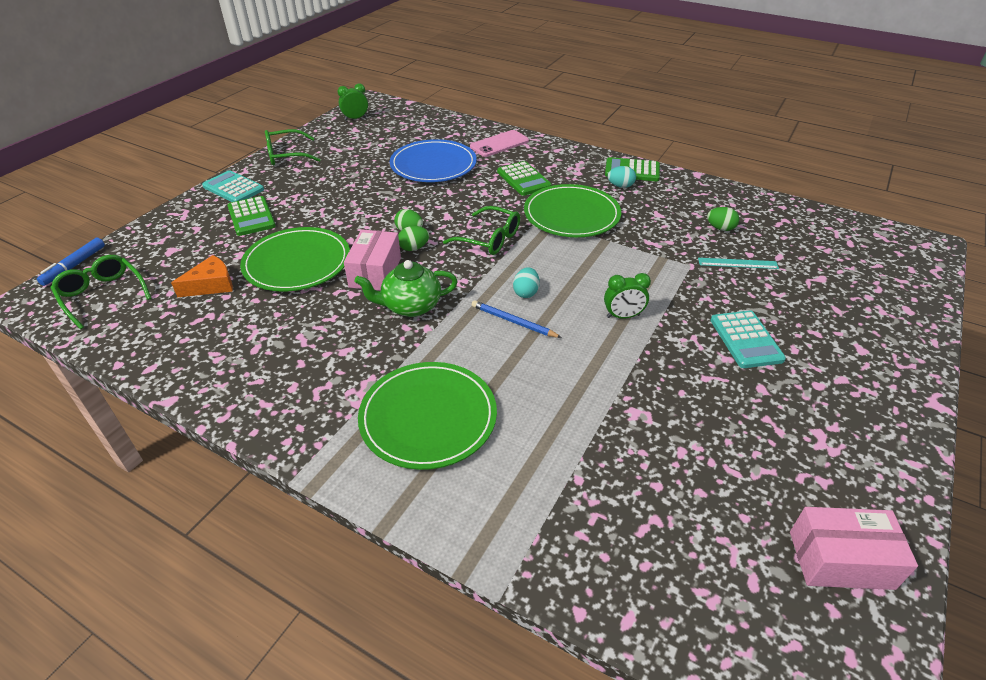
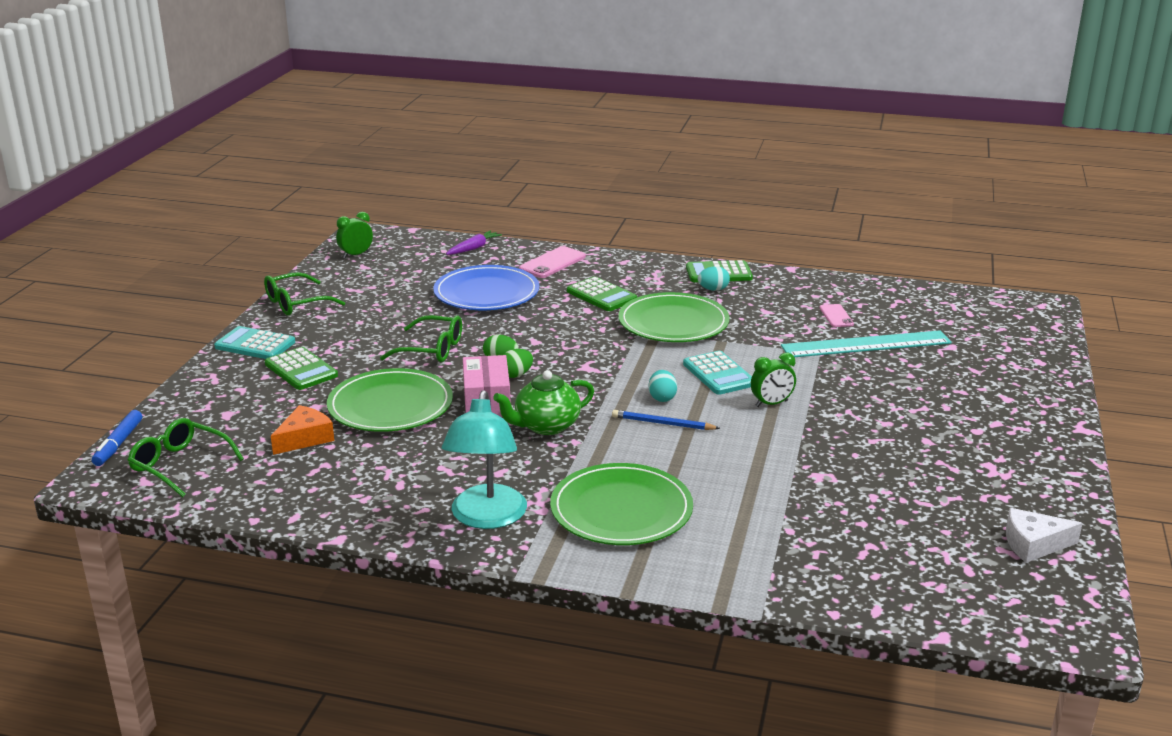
camera: 15 degrees left, 15 degrees down
(304, 402) = (486, 518): none -> turquoise lamp
(445, 123) = (473, 248): none -> purple carrot
(489, 239) = (596, 356): green glasses -> green glasses (432, 349)
(720, 228) = (836, 316): green egg -> pink phone
(737, 263) = (866, 344): turquoise ruler -> turquoise ruler, size x2.04
(746, 340) = (898, 406): turquoise calculator -> turquoise calculator (719, 374)
(840, 559) = (1033, 544): pink box -> white cheese

